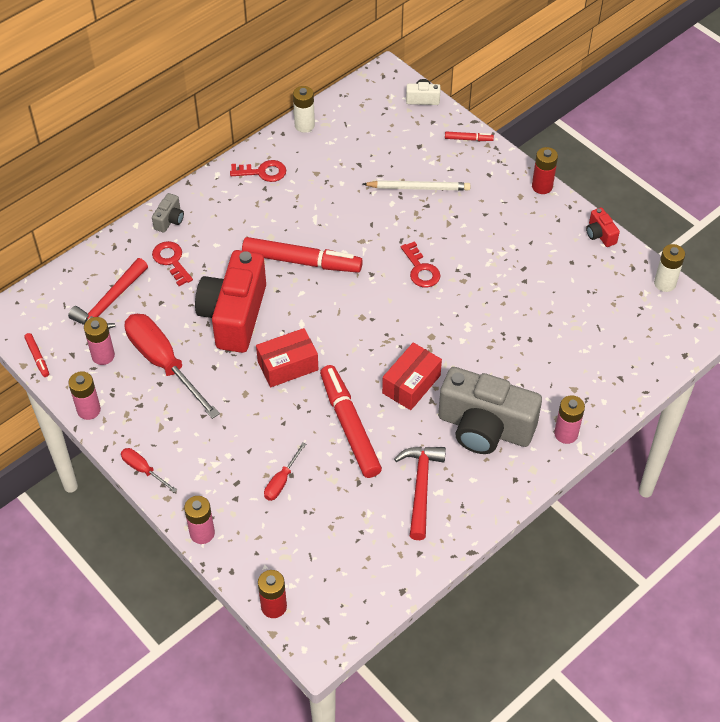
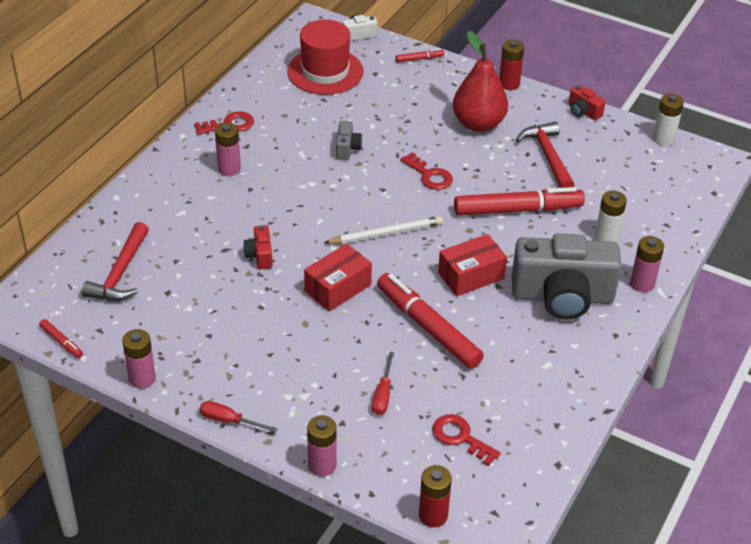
camera: 20 degrees left, 10 degrees down
(103, 356) = (135, 324): pink battery -> pink battery (229, 169)
(163, 363) = (204, 315): red screwdriver -> none
(169, 220) = (151, 185): grey camera -> grey camera (347, 148)
(171, 261) = (170, 221): red key -> red key (460, 437)
(234, 315) = (260, 255): red camera -> red camera, size x0.41
(302, 261) = (307, 193): red marker -> red marker (517, 210)
(304, 125) = (252, 77): white battery -> white battery (606, 237)
(373, 133) = (325, 71): none -> red hat
(411, 384) = (471, 276): red box -> red box turned 45 degrees clockwise
(418, 188) = (392, 108): white pencil -> white pencil (386, 234)
(421, 487) = (528, 365): red hammer -> red hammer (548, 156)
(492, 224) = (478, 124): none -> red pear

